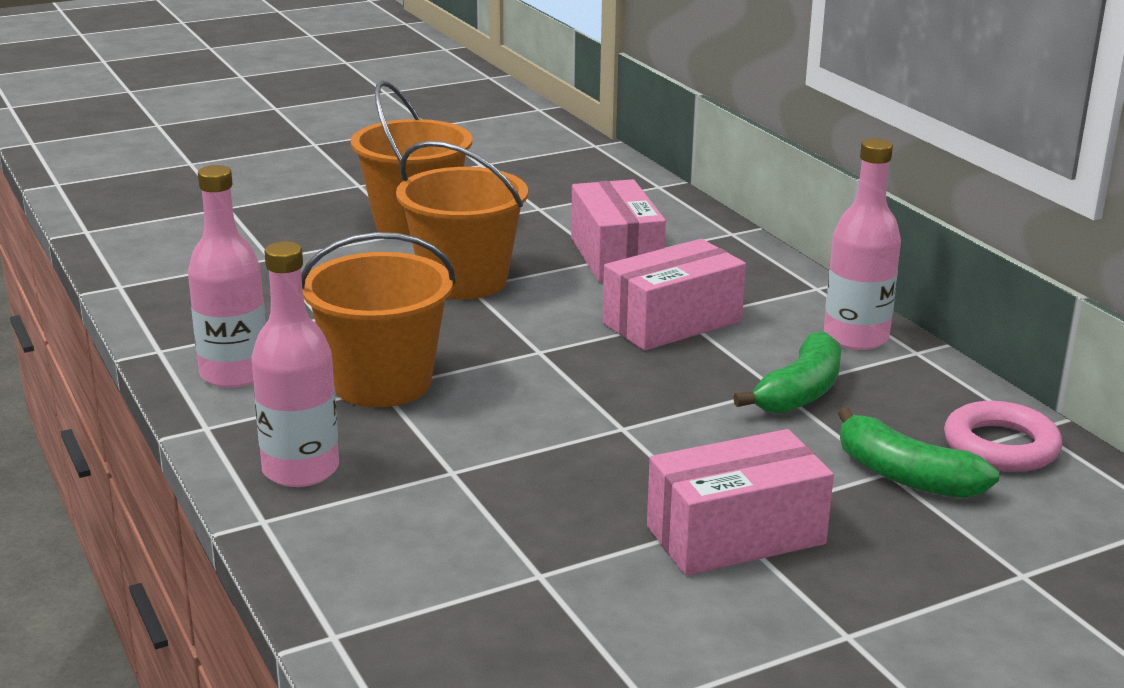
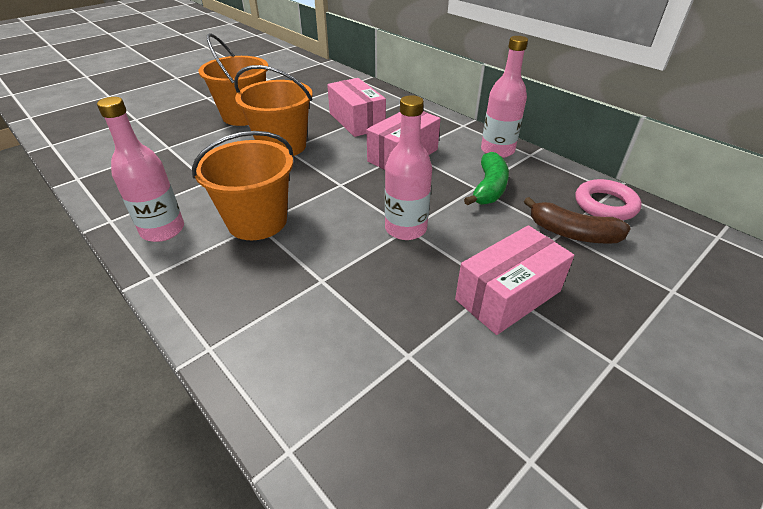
camera: 15 degrees left, 15 degrees up
(300, 470) = (224, 298): pink bottle -> pink bottle (405, 228)
(905, 476) = (572, 233): green banana -> brown banana

